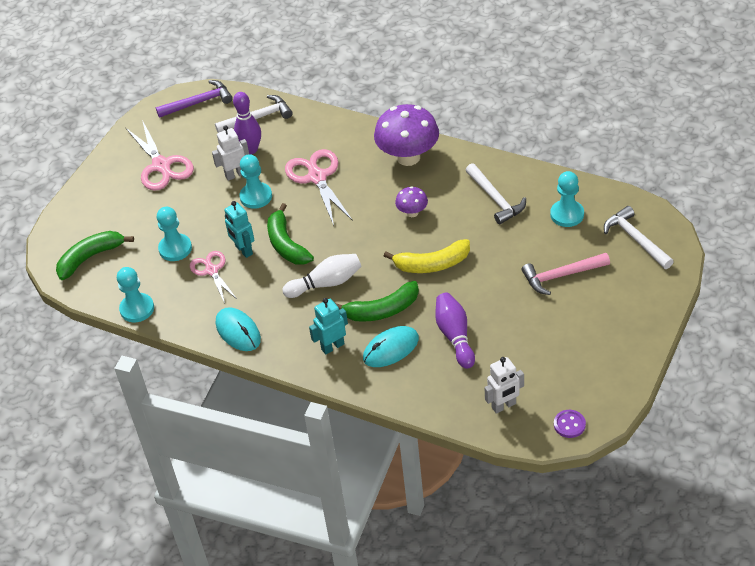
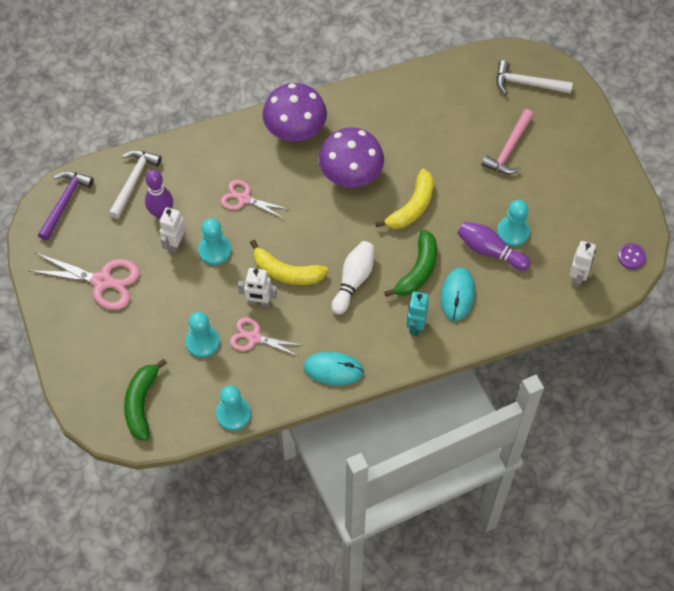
camera: 50 degrees left, 15 degrees up
(243, 250) = (259, 302): turquoise robot -> white robot
(286, 244) = (286, 272): green banana -> yellow banana
(317, 177) = (244, 199): pink scissors -> pink scissors, size x0.64
(412, 213) = (351, 175): purple mushroom -> purple mushroom, size x2.06
(495, 199) = (398, 120): white hammer -> none
(567, 214) = (461, 97): turquoise pawn -> turquoise pawn (513, 232)

